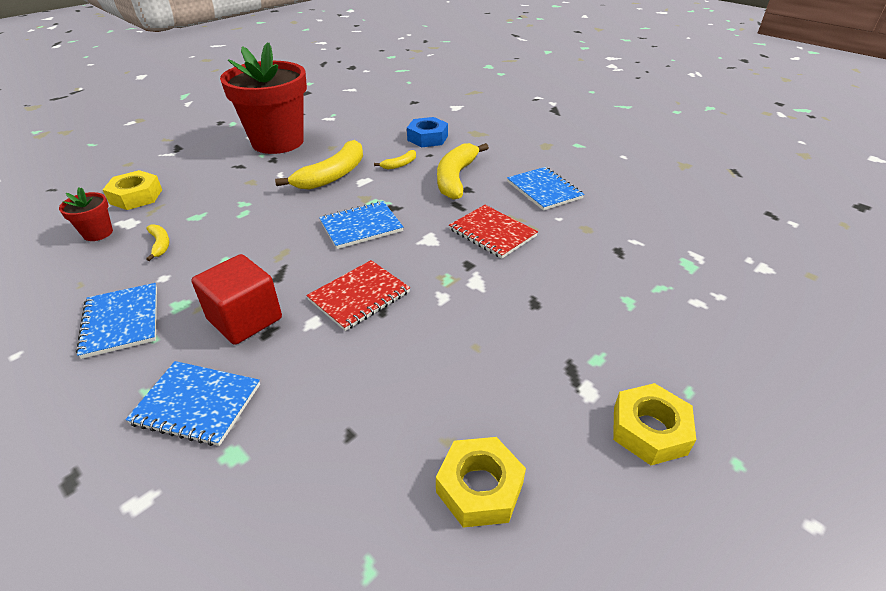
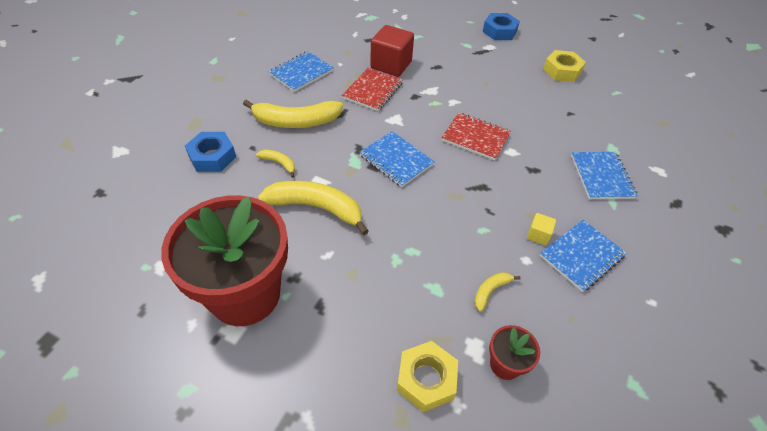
camera: 110 degrees left, 10 degrees up
(179, 297) = (538, 235): none -> yellow cube
(245, 319) = (531, 185): red cube -> red cube (391, 65)
(649, 430) = (499, 31): yellow nut -> blue nut

